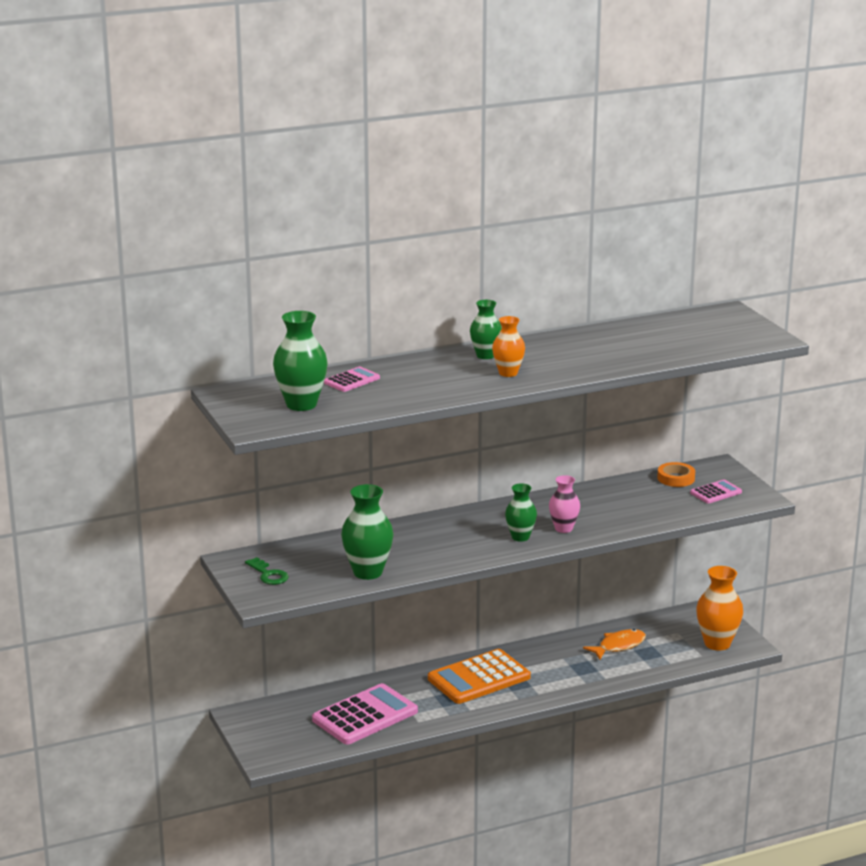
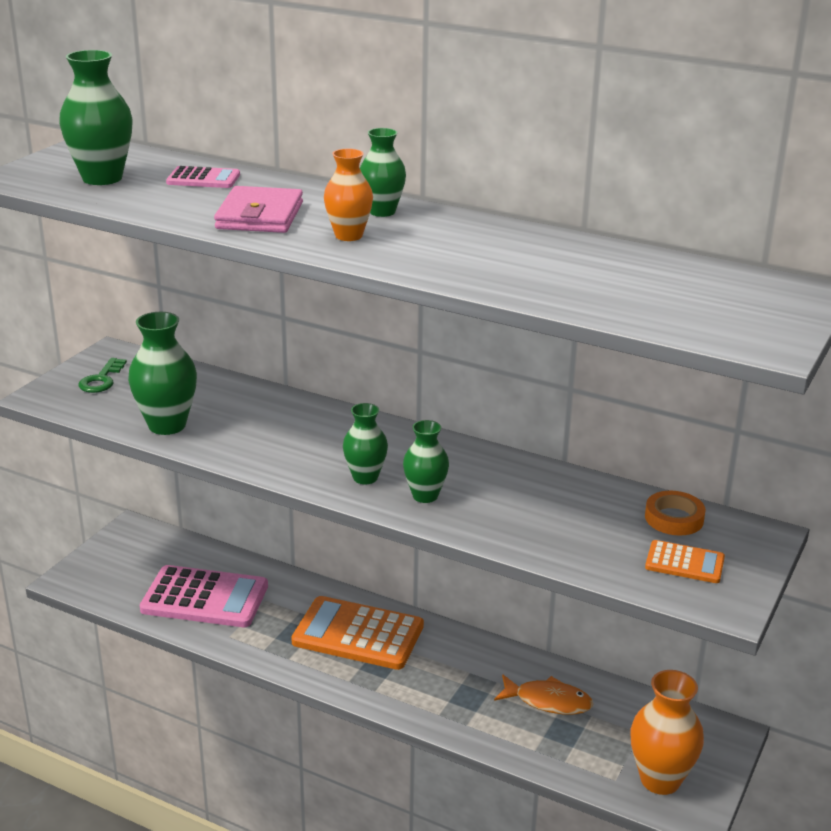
camera: 50 degrees right, 5 degrees up
(441, 384) = (259, 216): none -> pink wallet
(563, 528) = (425, 496): pink vase -> green vase
(716, 492) = (684, 563): pink calculator -> orange calculator

